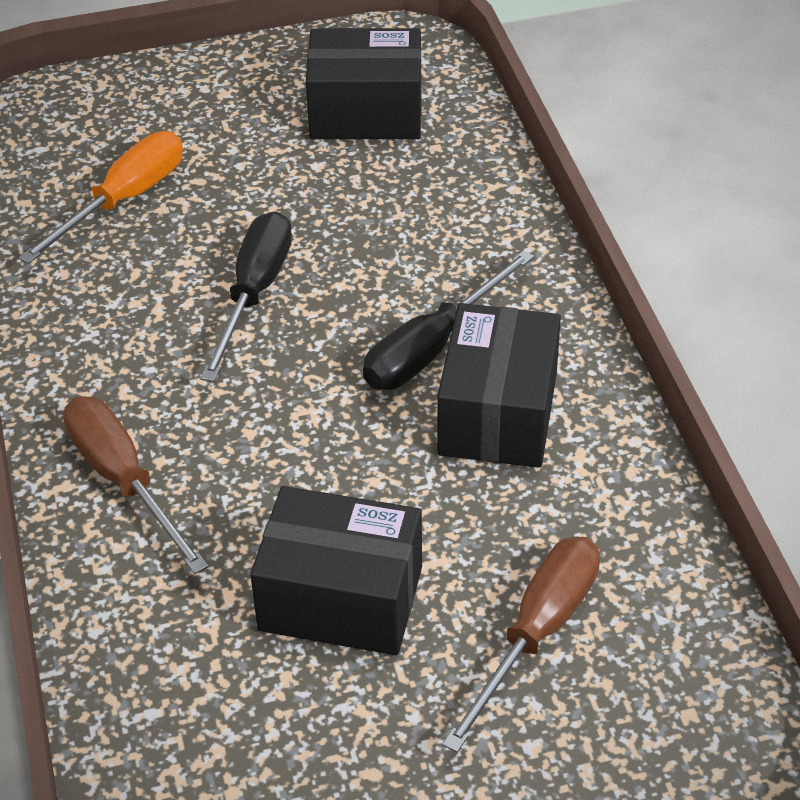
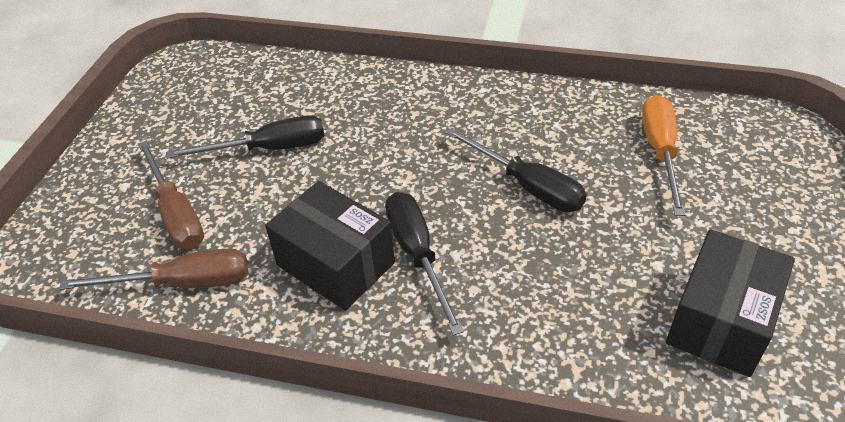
camera: 120 degrees right, 0 degrees up
(123, 200) = (660, 152): orange screwdriver -> orange screwdriver turned 150 degrees counterclockwise
(124, 480) = (411, 97): brown screwdriver -> brown screwdriver (182, 283)
(341, 598) = (268, 149): black box -> black screwdriver

